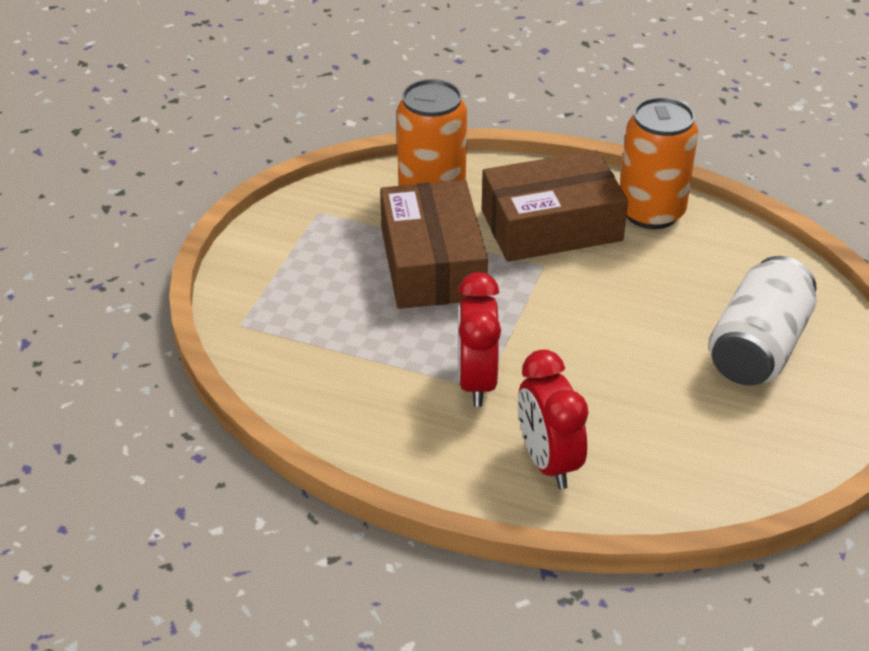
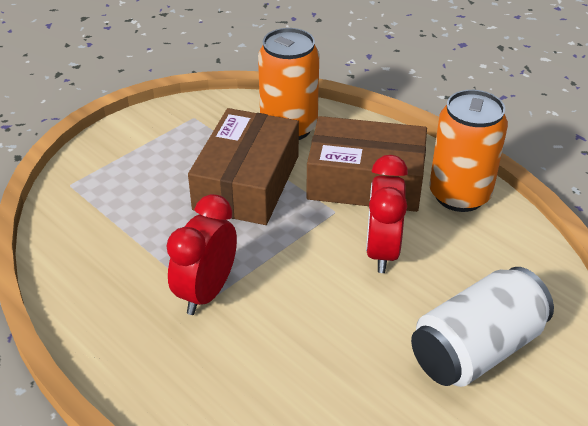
camera: 25 degrees right, 0 degrees up
(548, 462) = (211, 387): red clock -> red clock (382, 251)

